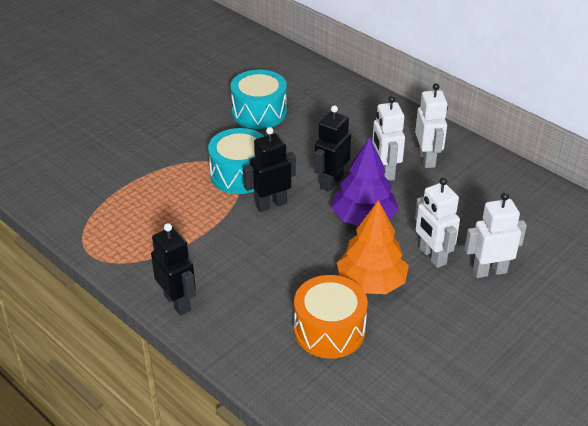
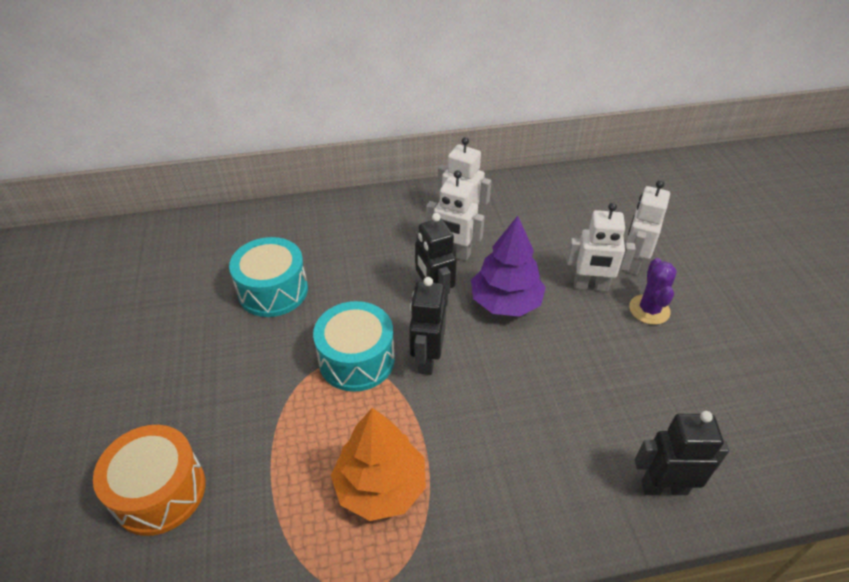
camera: 55 degrees left, 5 degrees up
(177, 302) = (521, 531): black robot -> black robot (664, 487)
(329, 330) = (645, 413): orange drum -> orange drum (160, 491)
(371, 282) = (597, 345): orange tree -> orange tree (380, 486)
(442, 299) = (649, 310): none -> purple cactus

